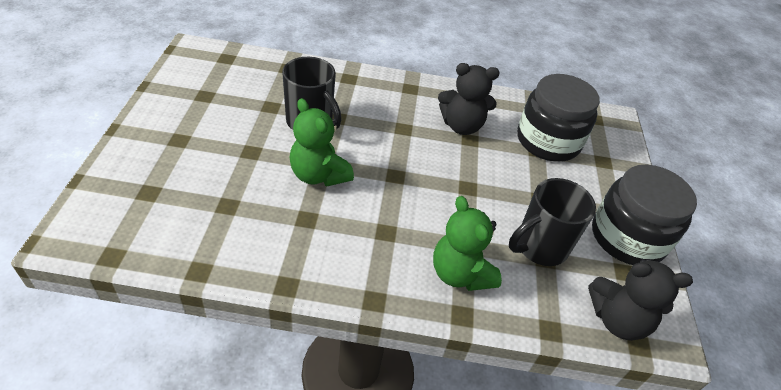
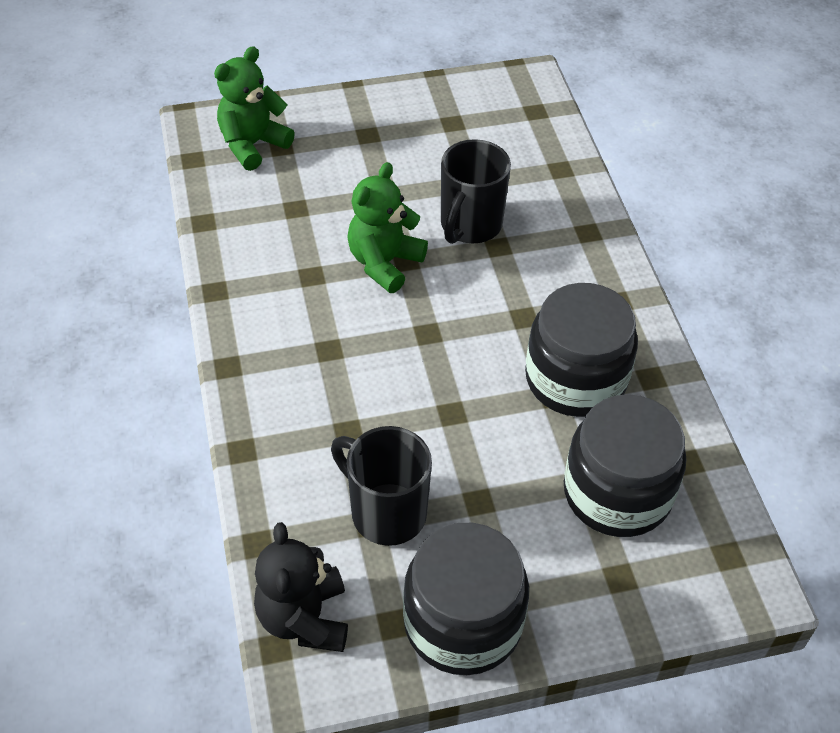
camera: 75 degrees right, 5 degrees up
(460, 273) = (300, 435): green teddy bear -> green teddy bear (253, 145)
(461, 126) = (575, 379): black teddy bear -> black jar

